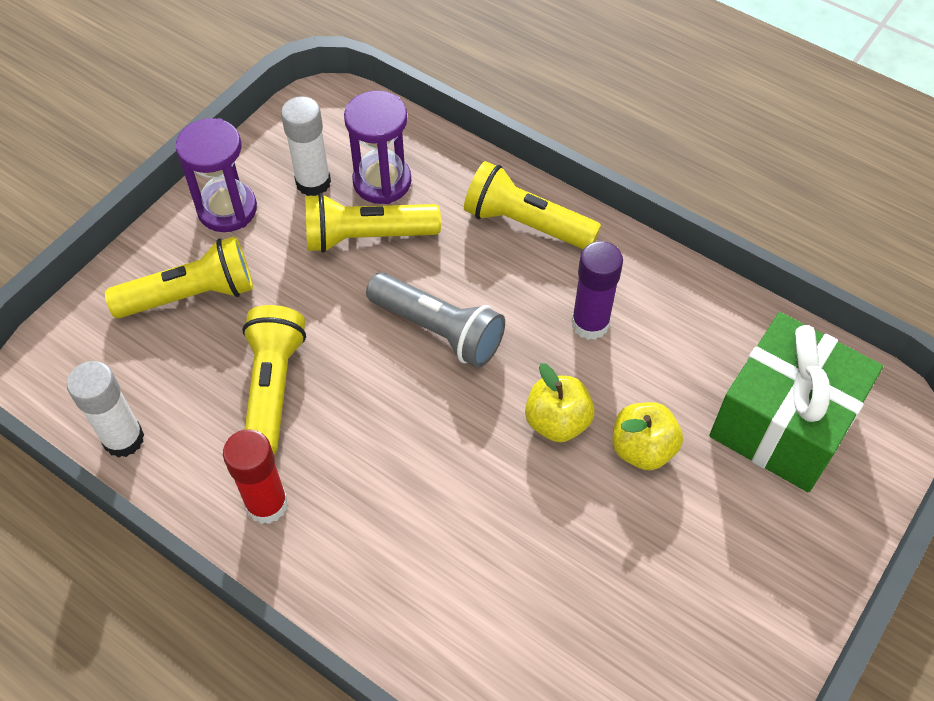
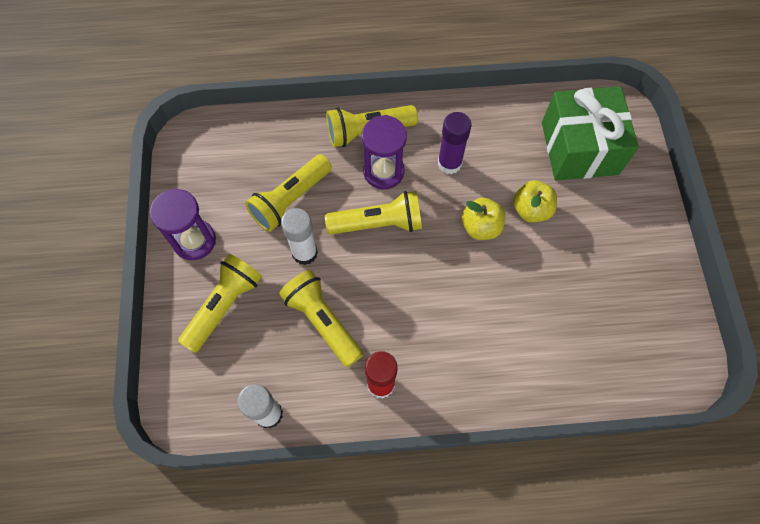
camera: 40 degrees left, 10 degrees up
(313, 182) = (229, 190): white glue stick -> white glue stick (305, 253)
(382, 182) = (268, 162): purple hourglass -> purple hourglass (383, 172)
(438, 330) = (378, 223): grey flashlight -> yellow flashlight

